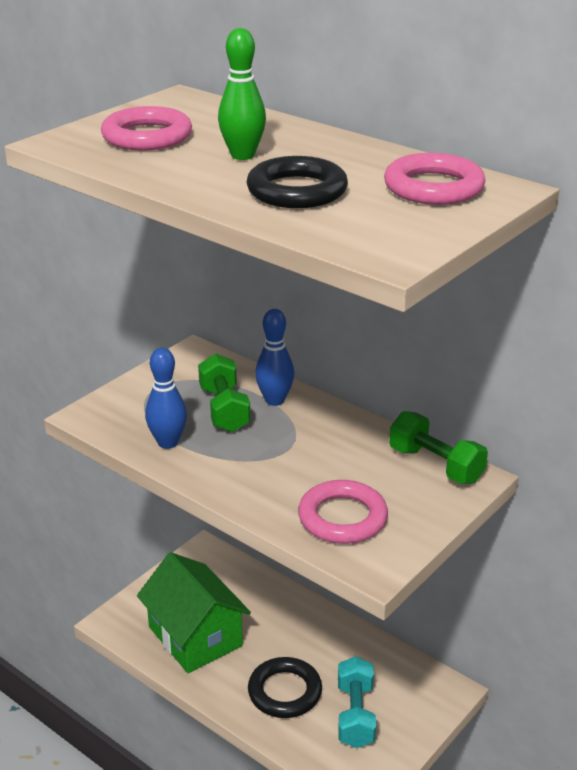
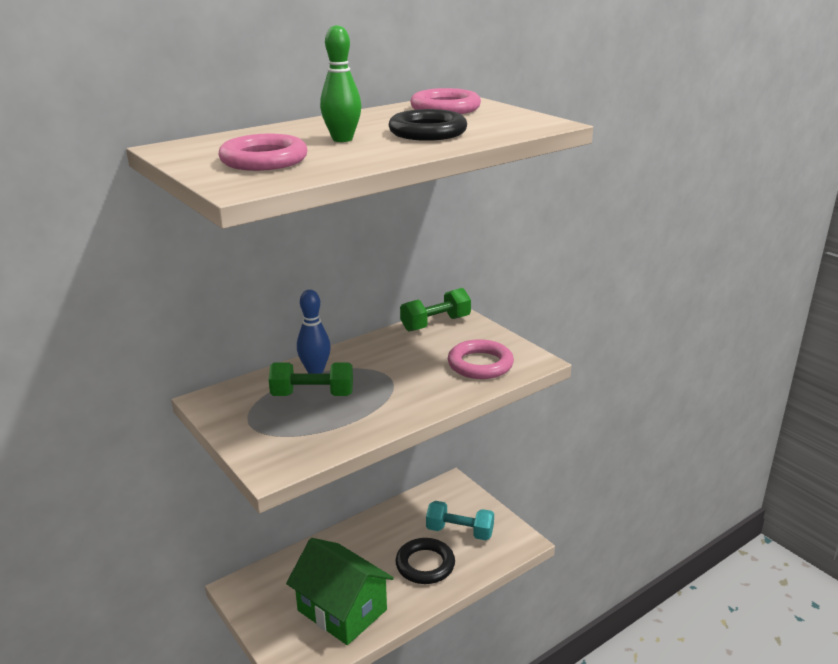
camera: 75 degrees left, 5 degrees down
(168, 442) = (345, 427): blue bowling pin -> none
(195, 636) = (342, 610): green house -> green house turned 60 degrees clockwise

